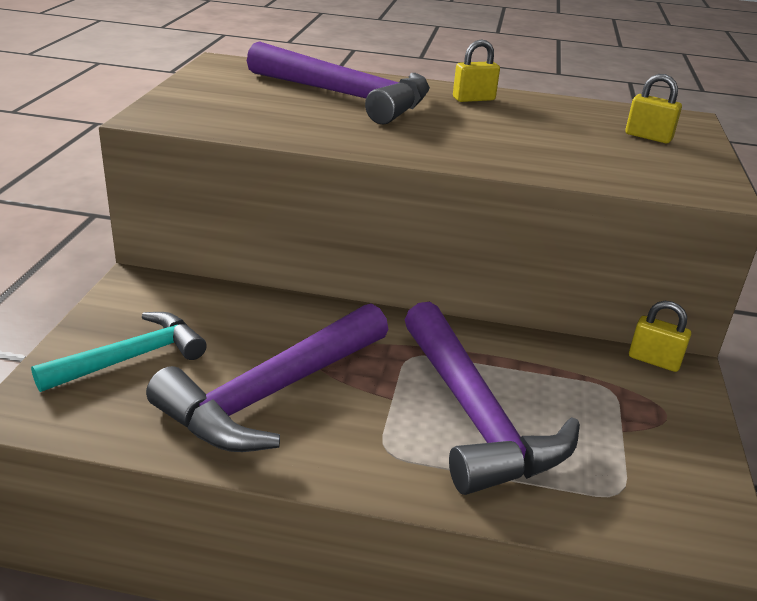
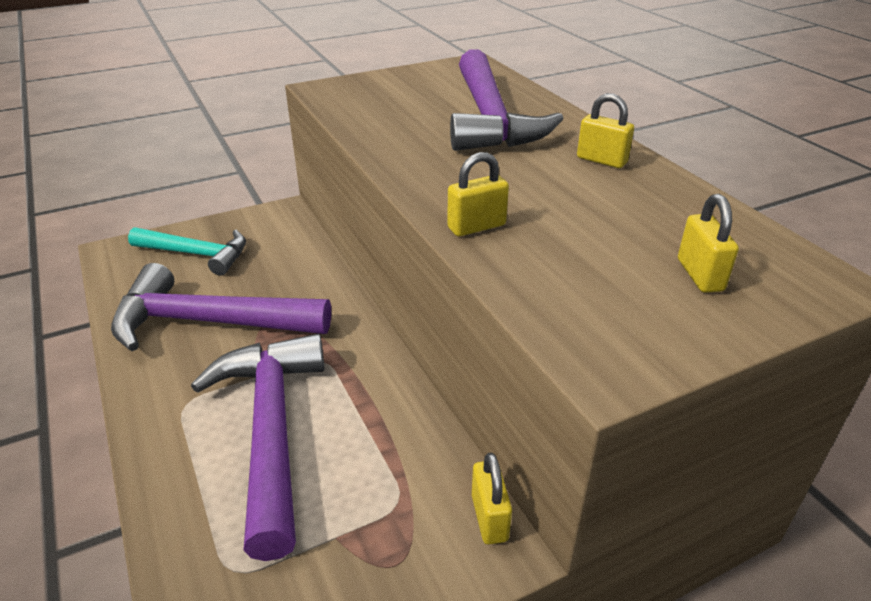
camera: 55 degrees right, 5 degrees up
(475, 415) = (271, 430): purple hammer -> purple hammer turned 135 degrees clockwise
(514, 161) = (476, 226): none -> yellow padlock

